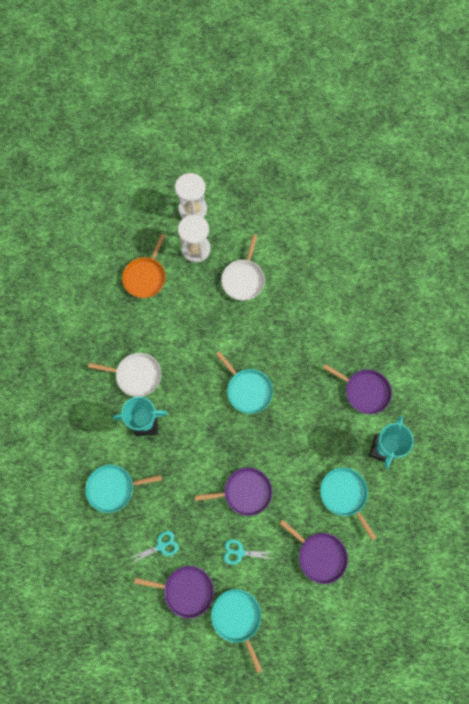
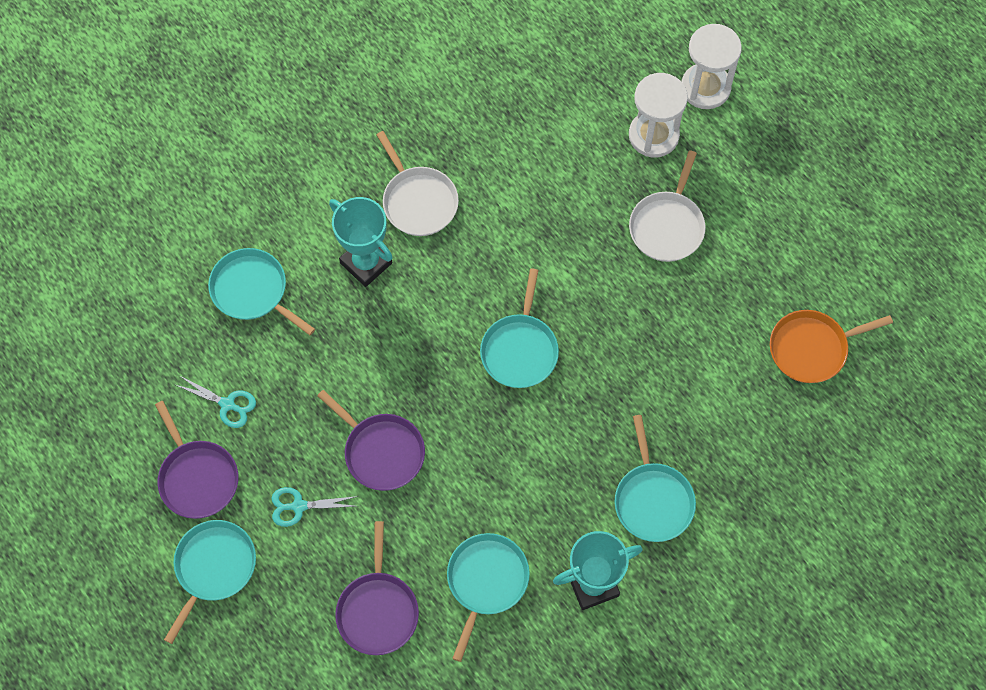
camera: 50 degrees right, 5 degrees down
(146, 277) = (558, 107): orange pan -> orange pan (812, 348)
(240, 552) = (299, 506): turquoise scissors -> turquoise scissors turned 60 degrees counterclockwise
(243, 279) = (667, 226): white pan -> white pan turned 45 degrees counterclockwise
(364, 391) = (652, 500): purple pan -> turquoise pan

